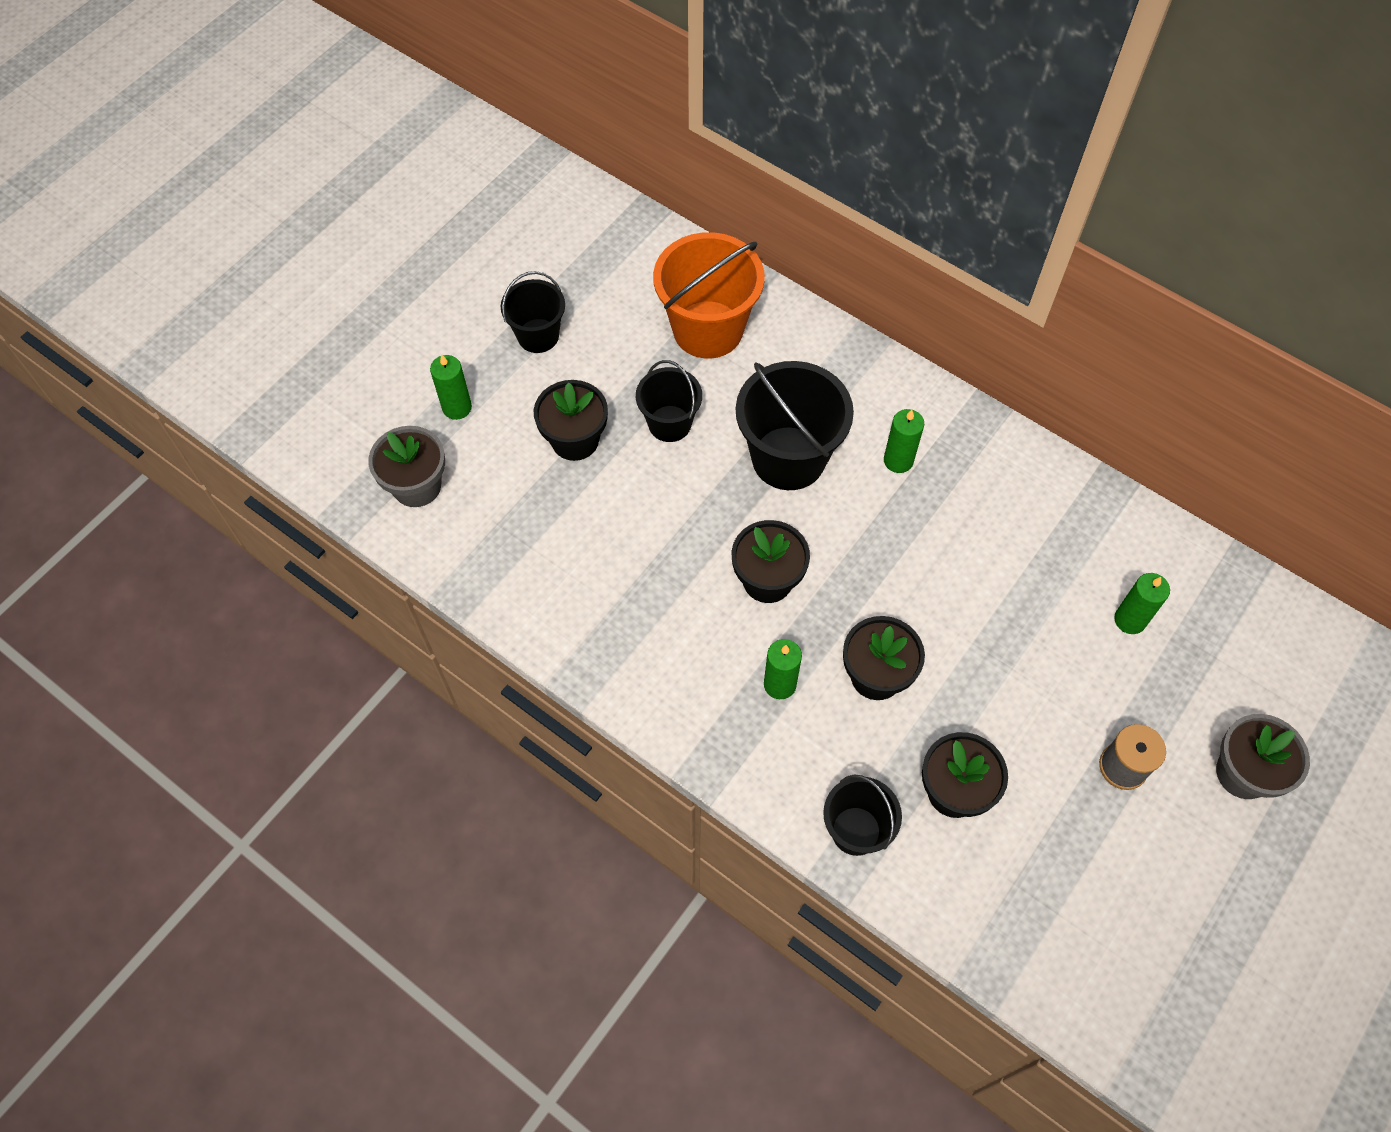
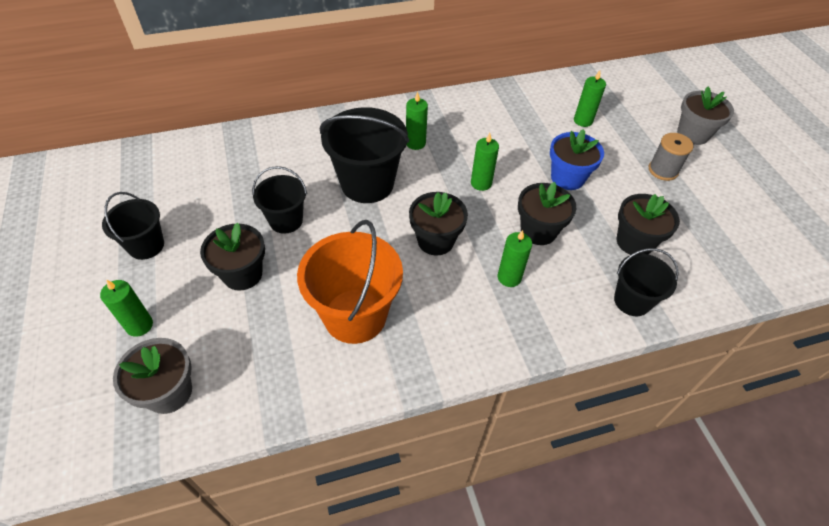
camera: 55 degrees left, 10 degrees down
(708, 329) = (246, 166): orange bucket -> orange bucket (355, 316)
(897, 570) = (481, 183): none -> green candle
(997, 659) = (567, 178): none -> blue flower pot

